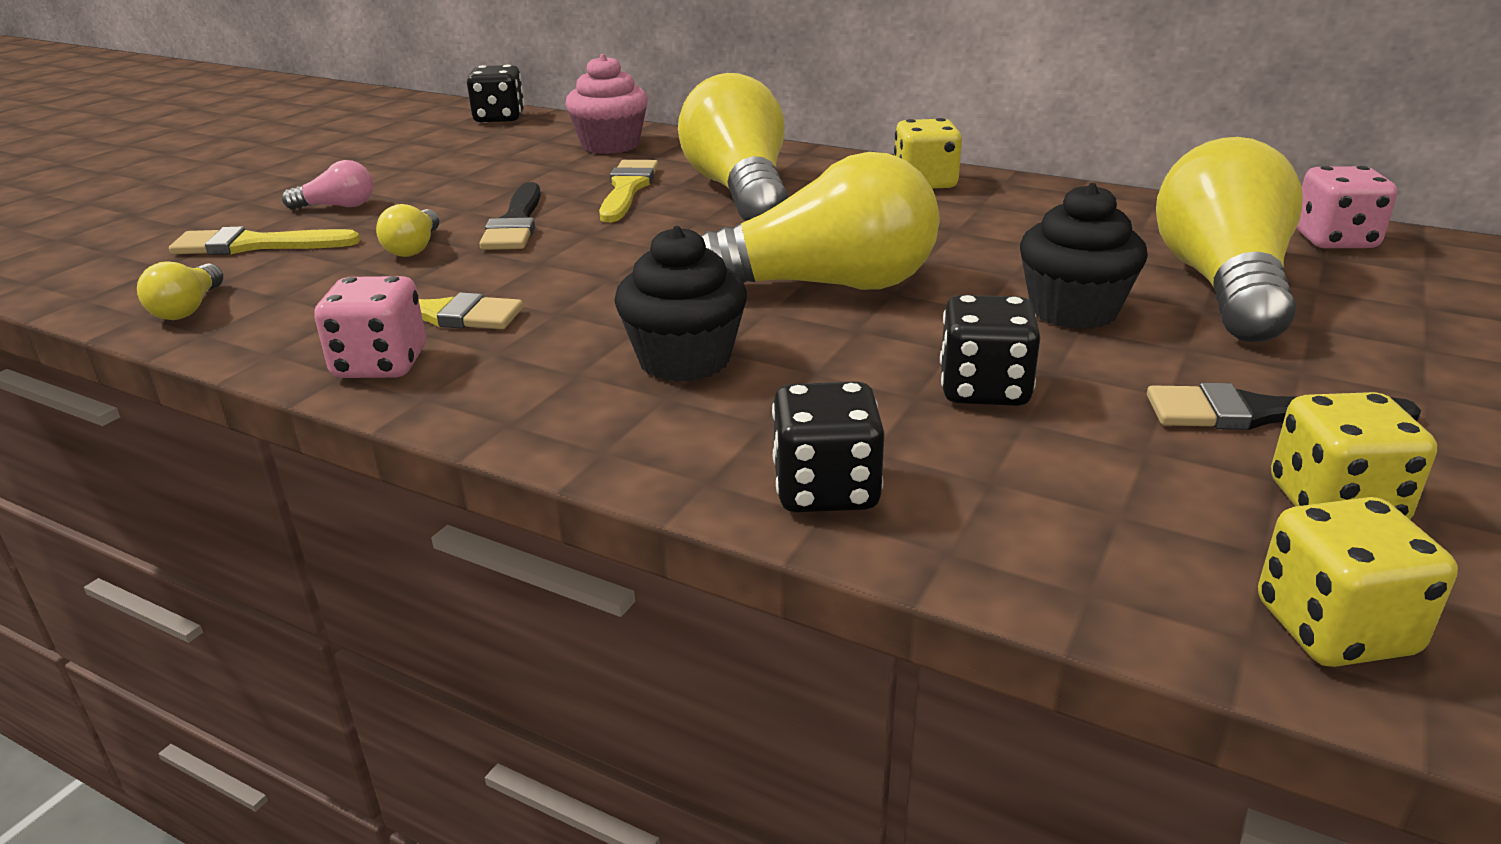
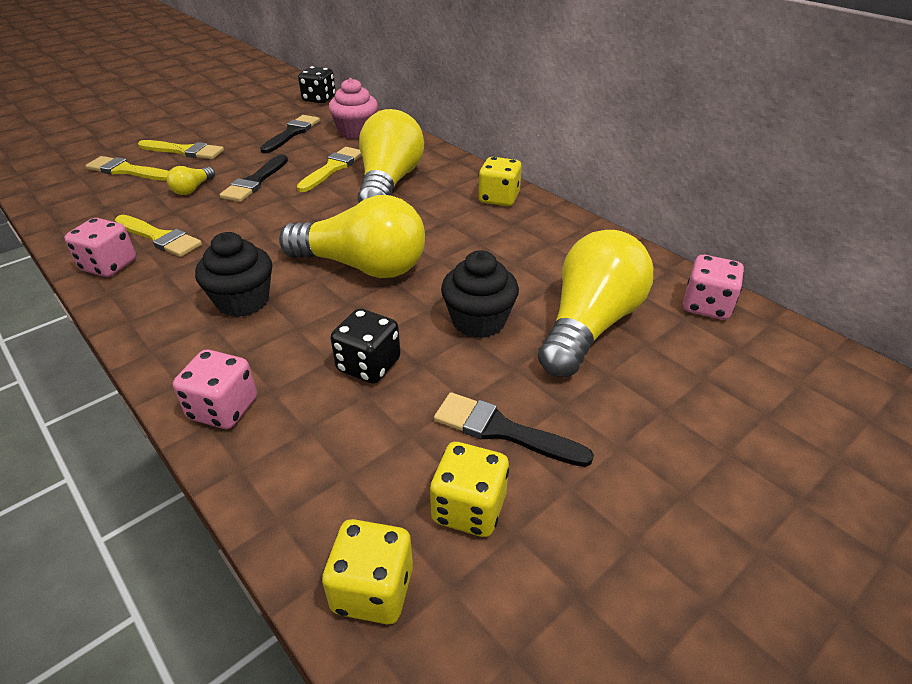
camera: 20 degrees right, 10 degrees up
(188, 308) = (64, 207): yellow light bulb -> none
(337, 206) = (185, 151): pink light bulb -> yellow brush
(505, 161) = (292, 133): none -> black brush
(826, 490) = (223, 409): black dice -> pink dice

